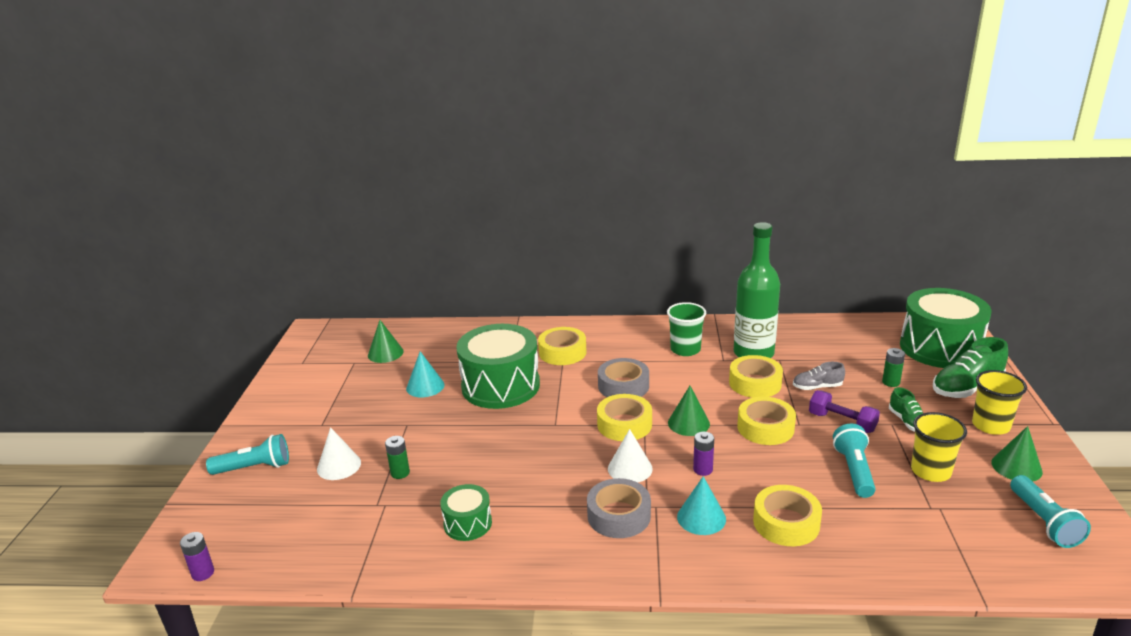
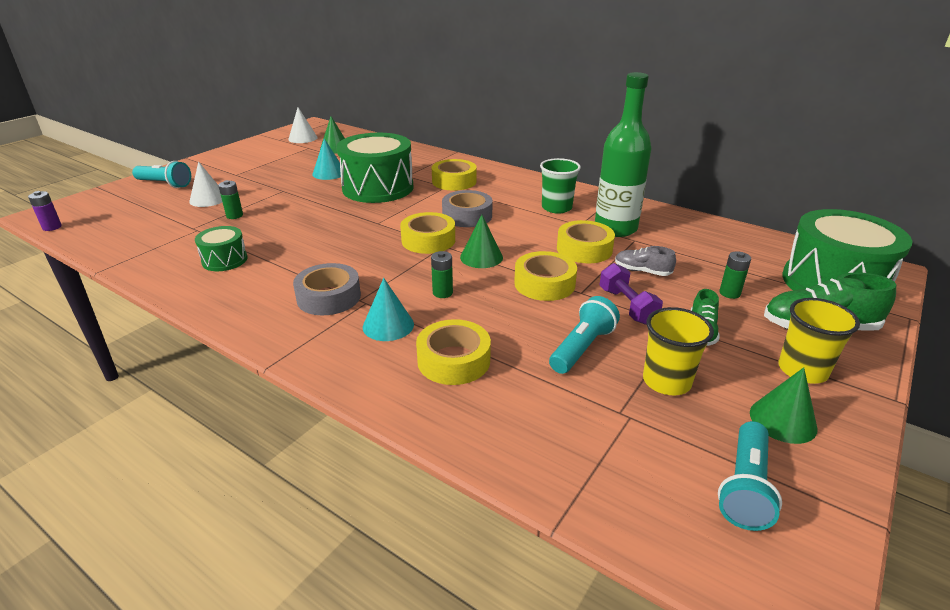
camera: 30 degrees right, 5 degrees up
(630, 468) = (386, 270): white cone -> white cone (303, 138)
(703, 469) = (442, 293): purple battery -> green battery

